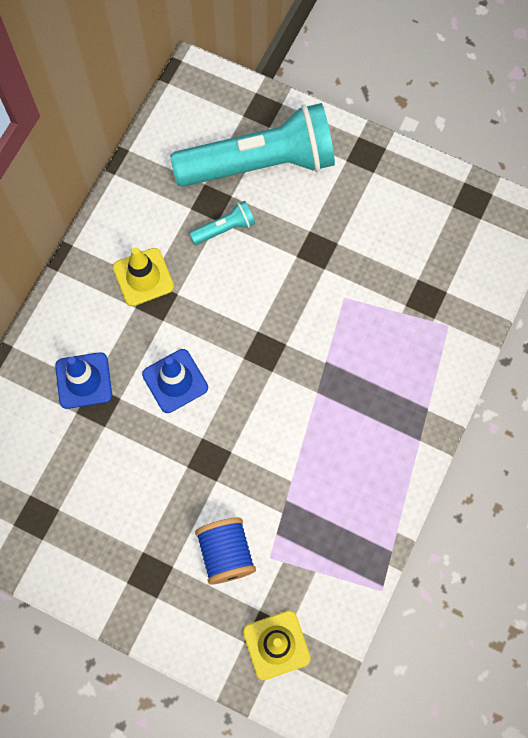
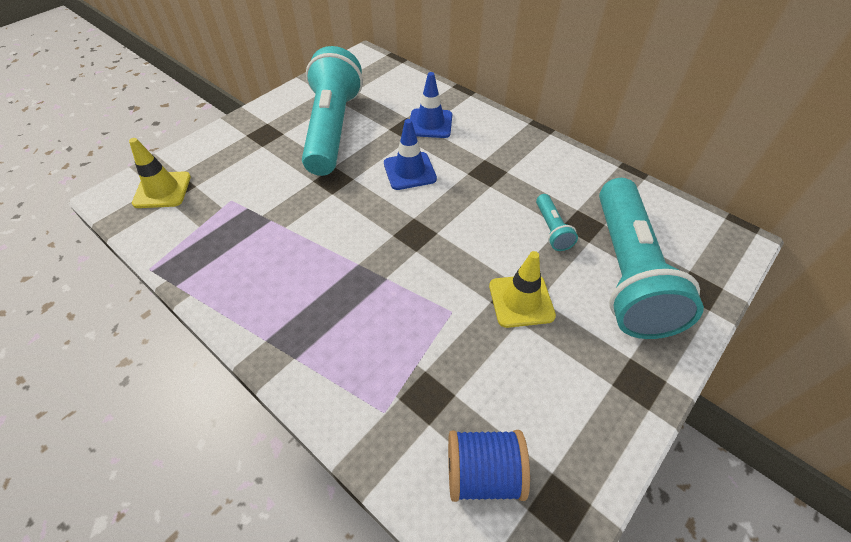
camera: 105 degrees right, 20 degrees down
(120, 493) = (333, 129): none -> turquoise flashlight
(143, 277) = (511, 168): yellow traffic cone -> yellow traffic cone (521, 301)
(226, 554) = (251, 175): blue spool -> blue spool (483, 473)

